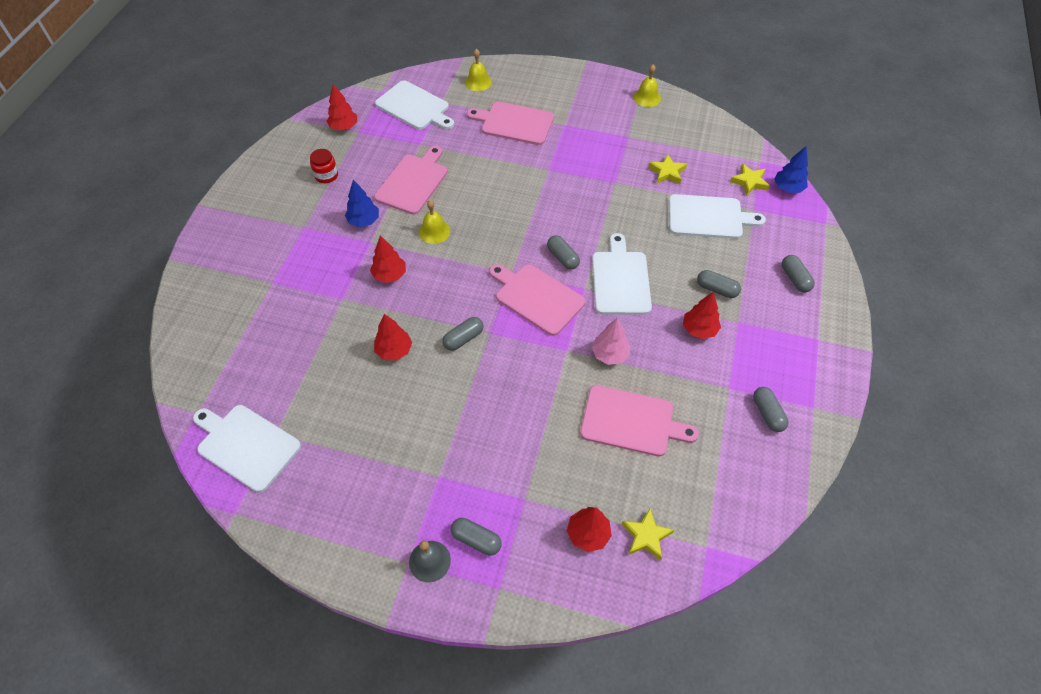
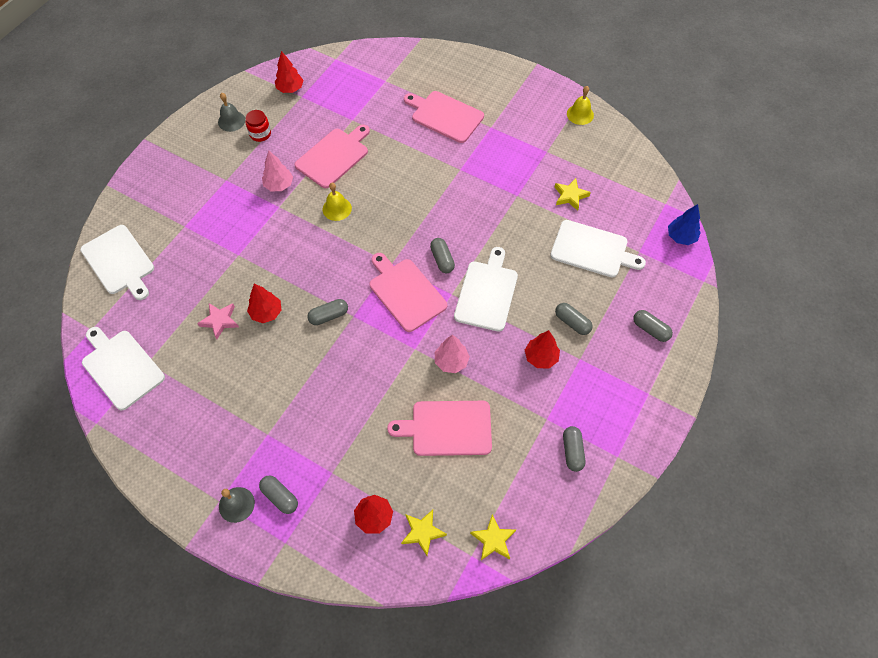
camera: 15 degrees right, 5 degrees up
(290, 169) = (231, 121): none -> grey bell
(344, 370) = (220, 321): none -> pink star
(364, 221) = (279, 185): blue tree -> pink tree
(390, 275) = (285, 242): red tree -> none
(414, 107) = (359, 81): white cutting board -> white cutting board (119, 262)
(478, 82) = (426, 67): yellow bell -> none
(631, 422) = (447, 428): pink cutting board -> pink cutting board turned 150 degrees clockwise
(749, 182) = (646, 222): yellow star -> yellow star (493, 540)
(795, 279) = (650, 329): grey capsule -> grey capsule turned 45 degrees counterclockwise

